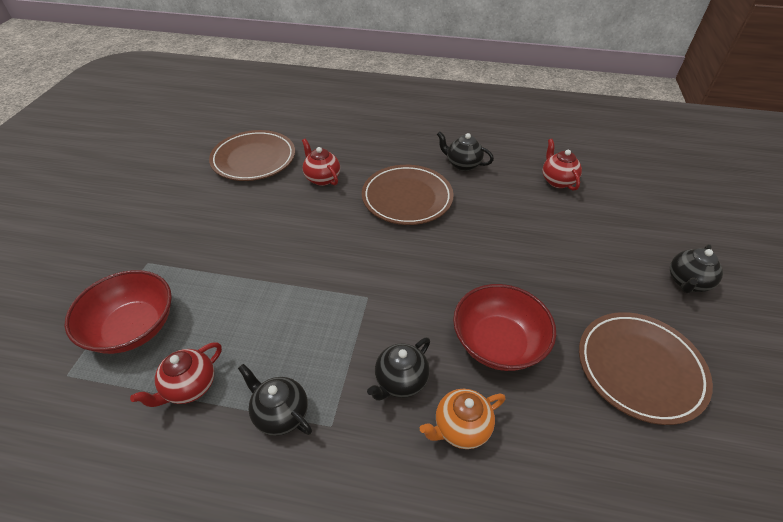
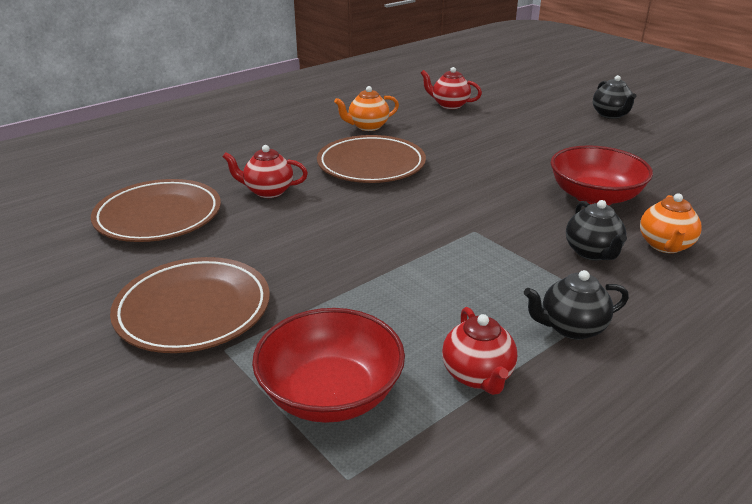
camera: 50 degrees left, 15 degrees down
(462, 164) = (367, 127): black teapot -> orange teapot
(639, 368) = (670, 161): brown plate -> brown plate (193, 310)

